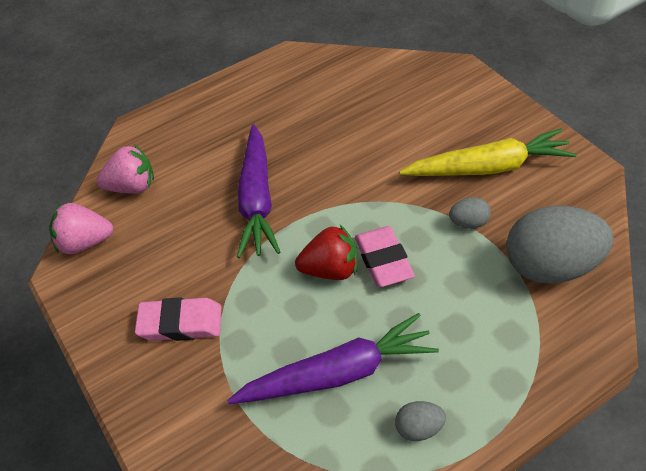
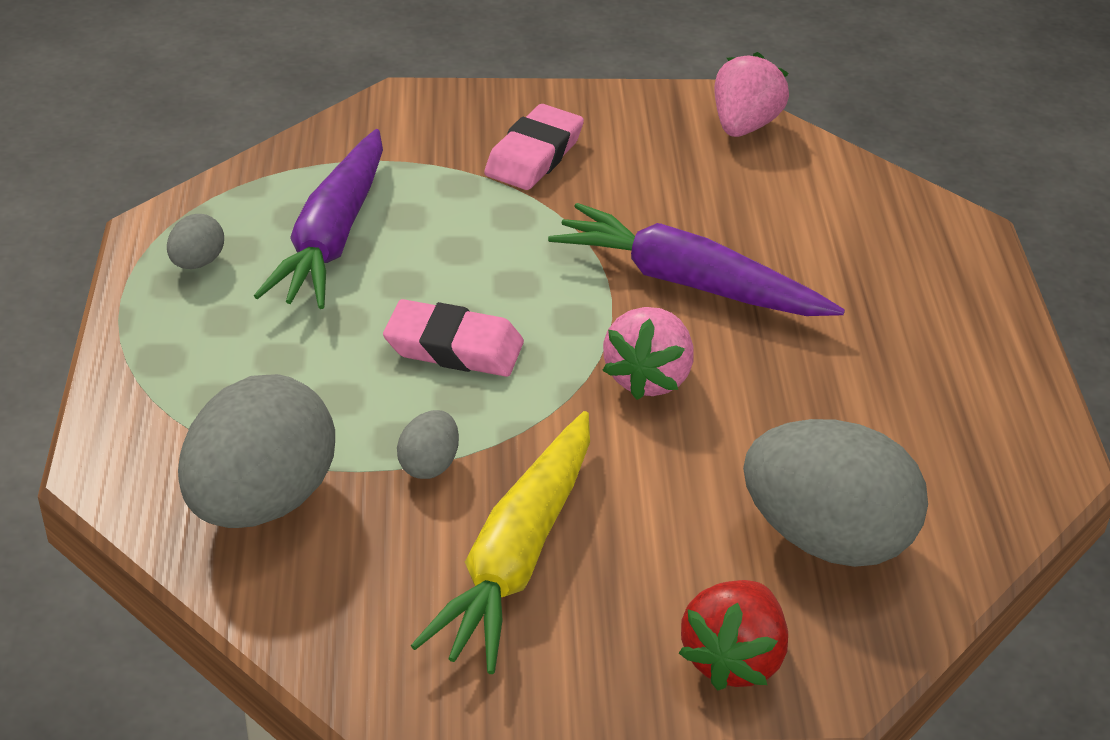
camera: 115 degrees right, 10 degrees down
(132, 187) = (822, 187): pink strawberry -> pink strawberry (648, 378)
(330, 270) = (489, 295): red strawberry -> red strawberry (733, 659)
(389, 93) = (826, 538): none -> grey egg

